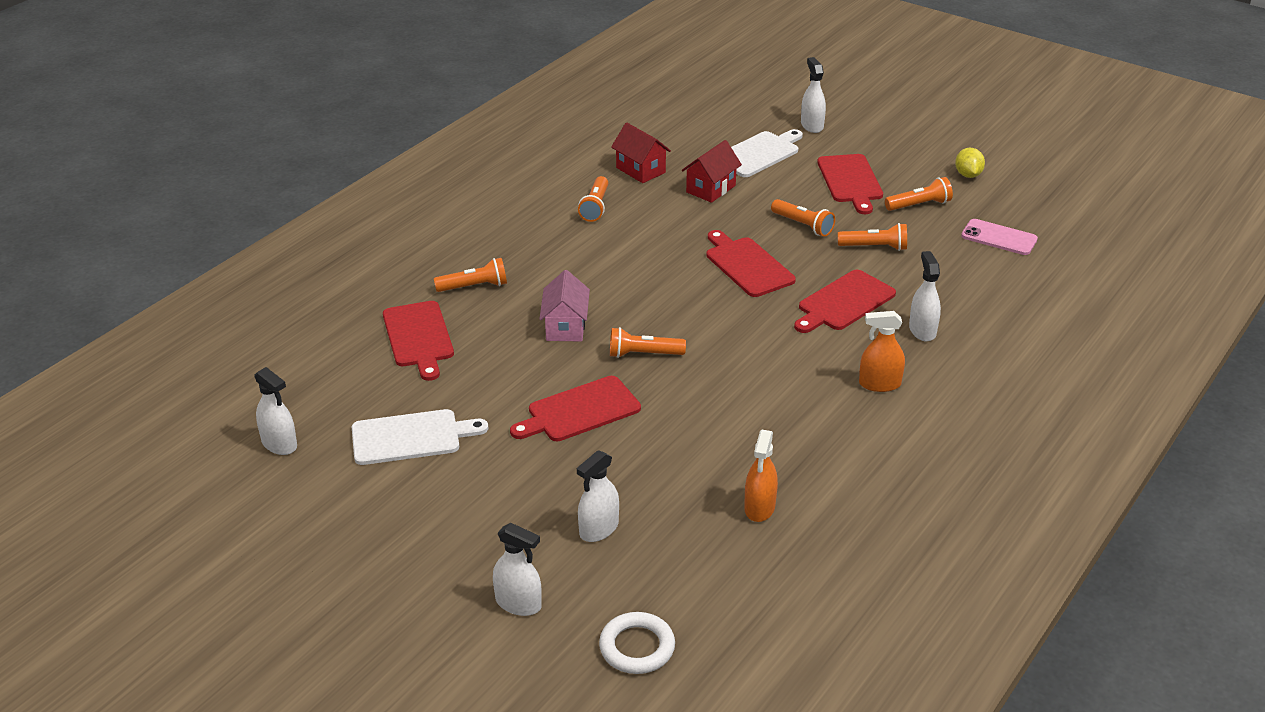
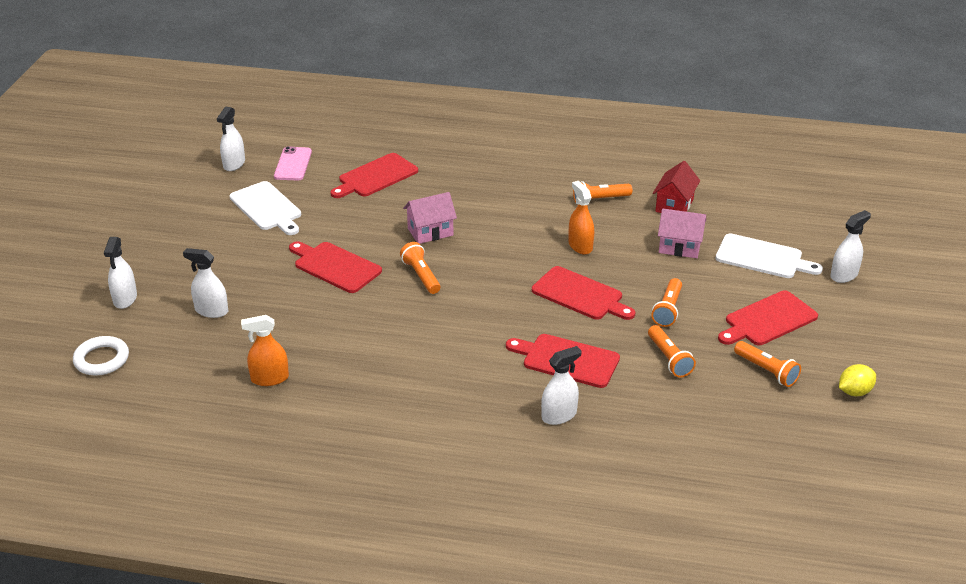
camera: 65 degrees right, 0 degrees up
(474, 286) = (451, 180): orange flashlight -> none
(711, 189) = (679, 247): red house -> pink house
(747, 265) = (580, 295): red cutting board -> red cutting board turned 90 degrees clockwise
(879, 384) = (462, 406): orange spray bottle -> orange spray bottle (580, 246)
(999, 238) = (755, 435): pink phone -> pink phone (293, 164)

